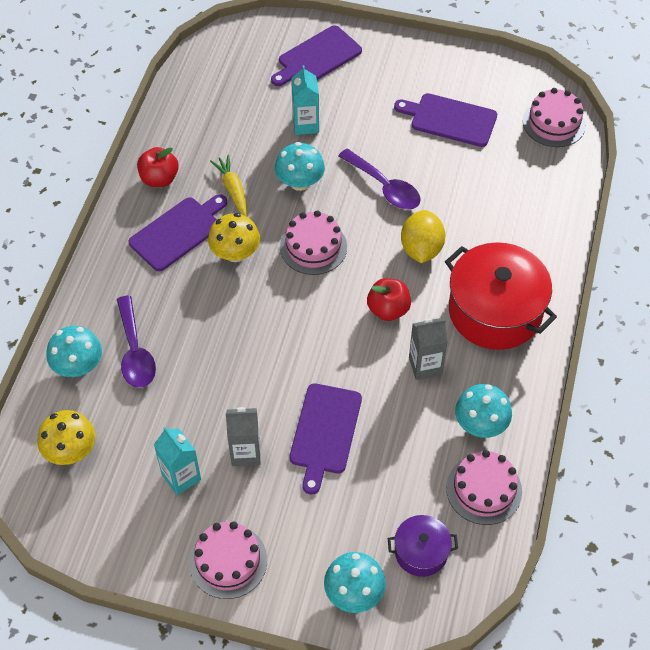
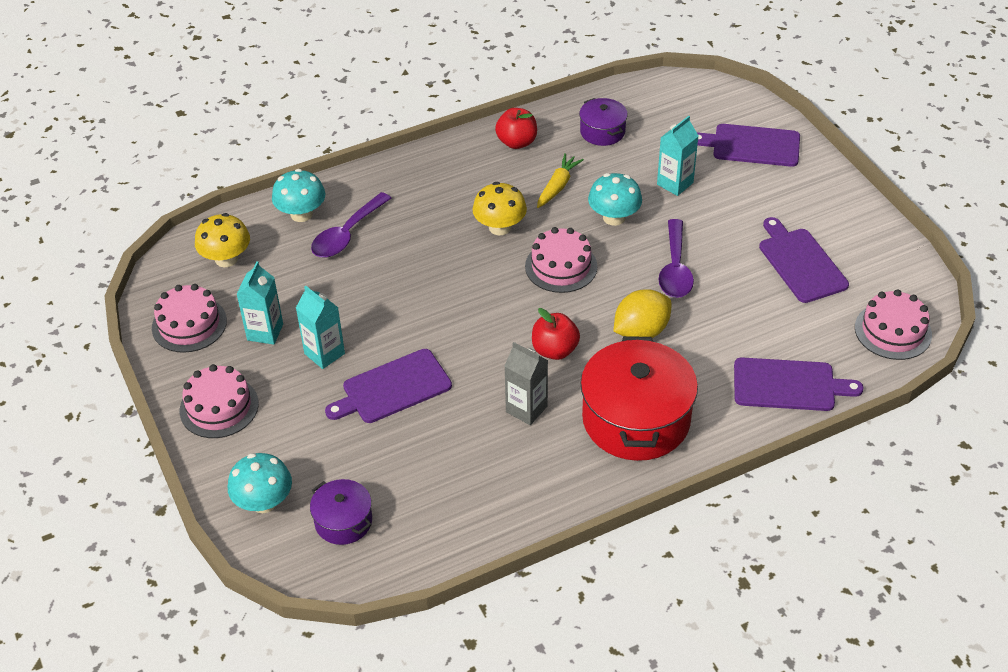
camera: 50 degrees right, 10 degrees down
(178, 232) = (480, 184): purple cutting board -> purple cutting board (788, 385)
(208, 123) = (602, 131): none -> purple pot
(245, 452) = (324, 354): grey carton -> turquoise carton
(480, 424) = (509, 482): turquoise mushroom -> none
(484, 489) = (446, 526): pink cake -> pink cake (189, 324)

